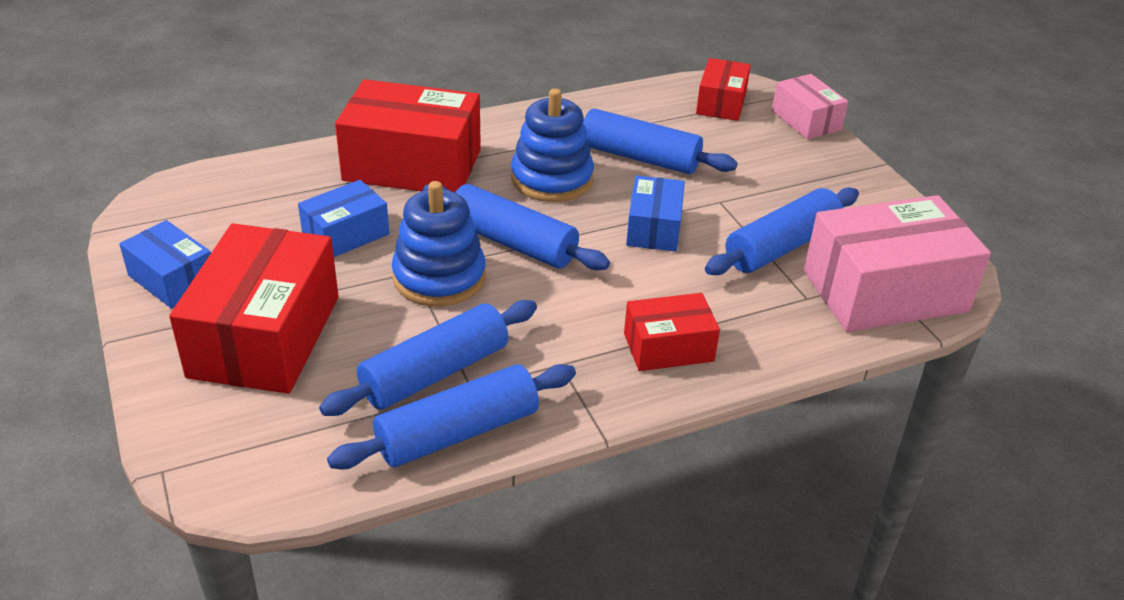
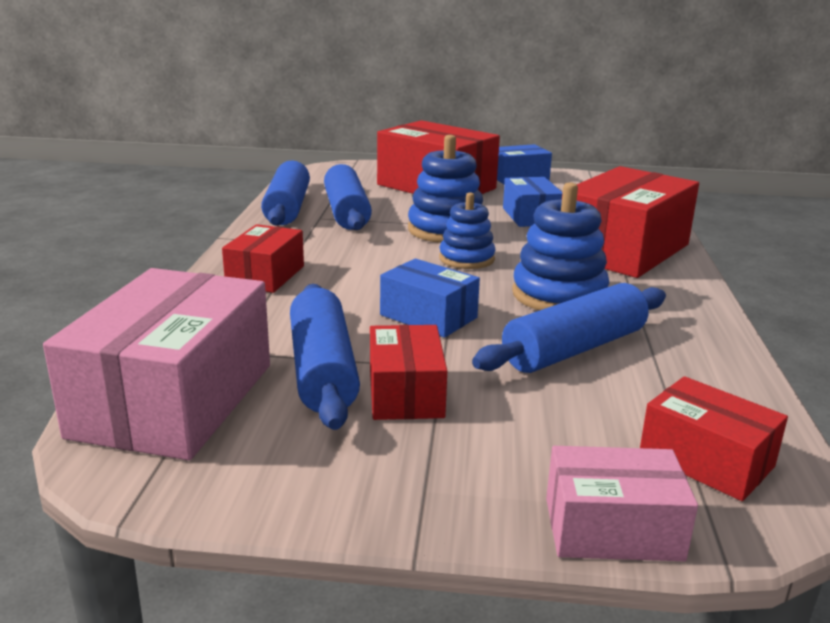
camera: 120 degrees right, 15 degrees down
(513, 242) = (466, 259): blue rolling pin -> blue stacking toy
(768, 205) = (405, 393): none -> red box

